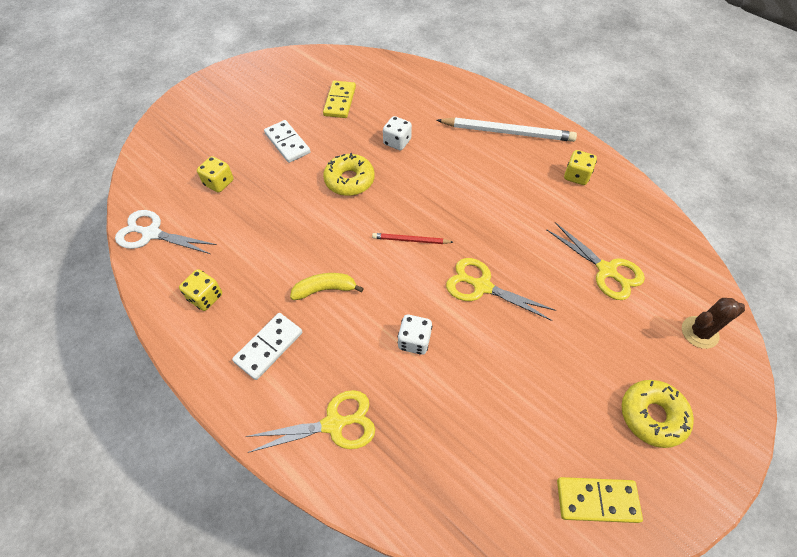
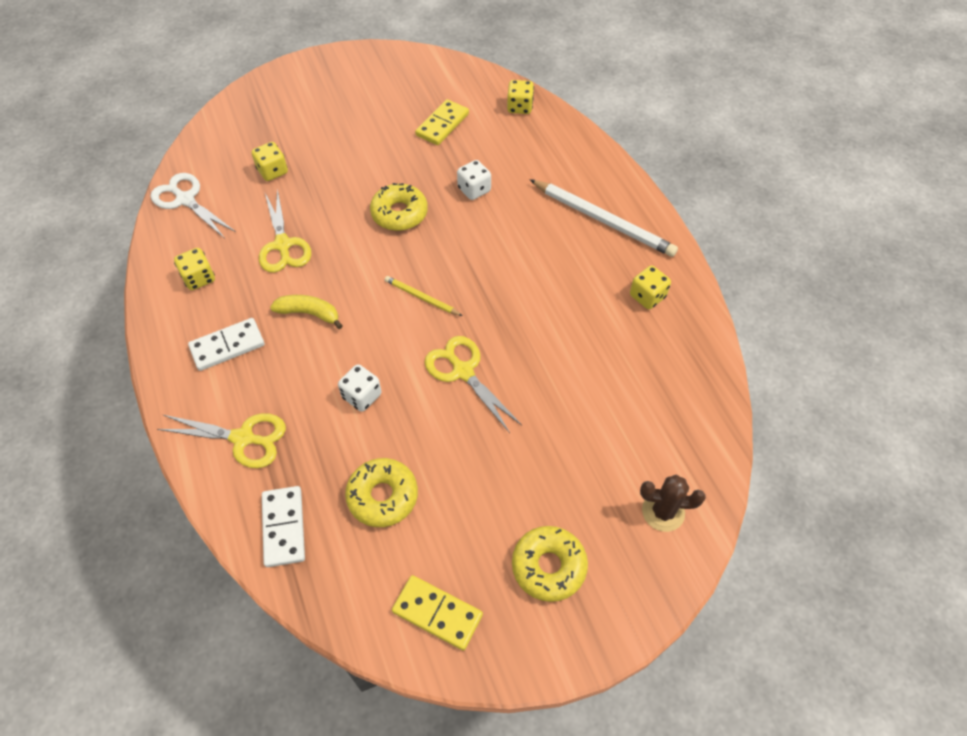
camera: 25 degrees right, 0 degrees up
(287, 143) = (361, 152): white domino -> white domino (283, 527)
(391, 71) = (519, 107): none -> yellow dice
(410, 240) = (421, 298): red pencil -> yellow pencil
(487, 419) = (382, 496): none -> yellow donut
(606, 270) = (607, 408): yellow scissors -> yellow scissors (283, 245)

